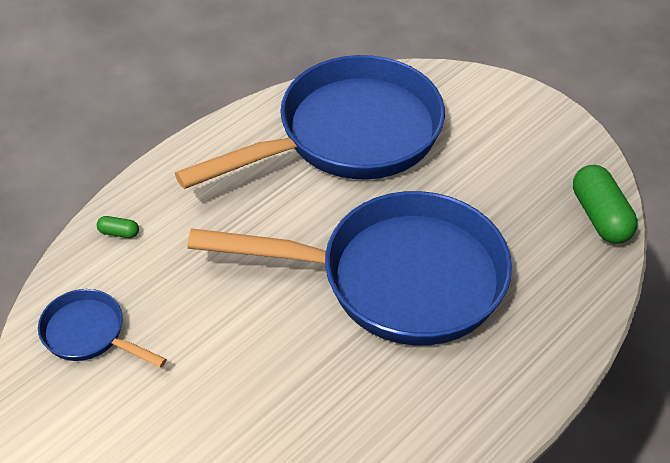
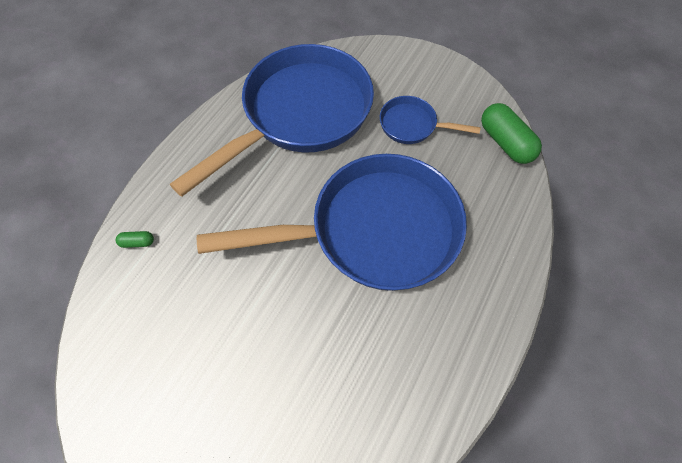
camera: 15 degrees left, 15 degrees up
(89, 334) = (135, 345): blue pan -> blue pan (412, 125)

